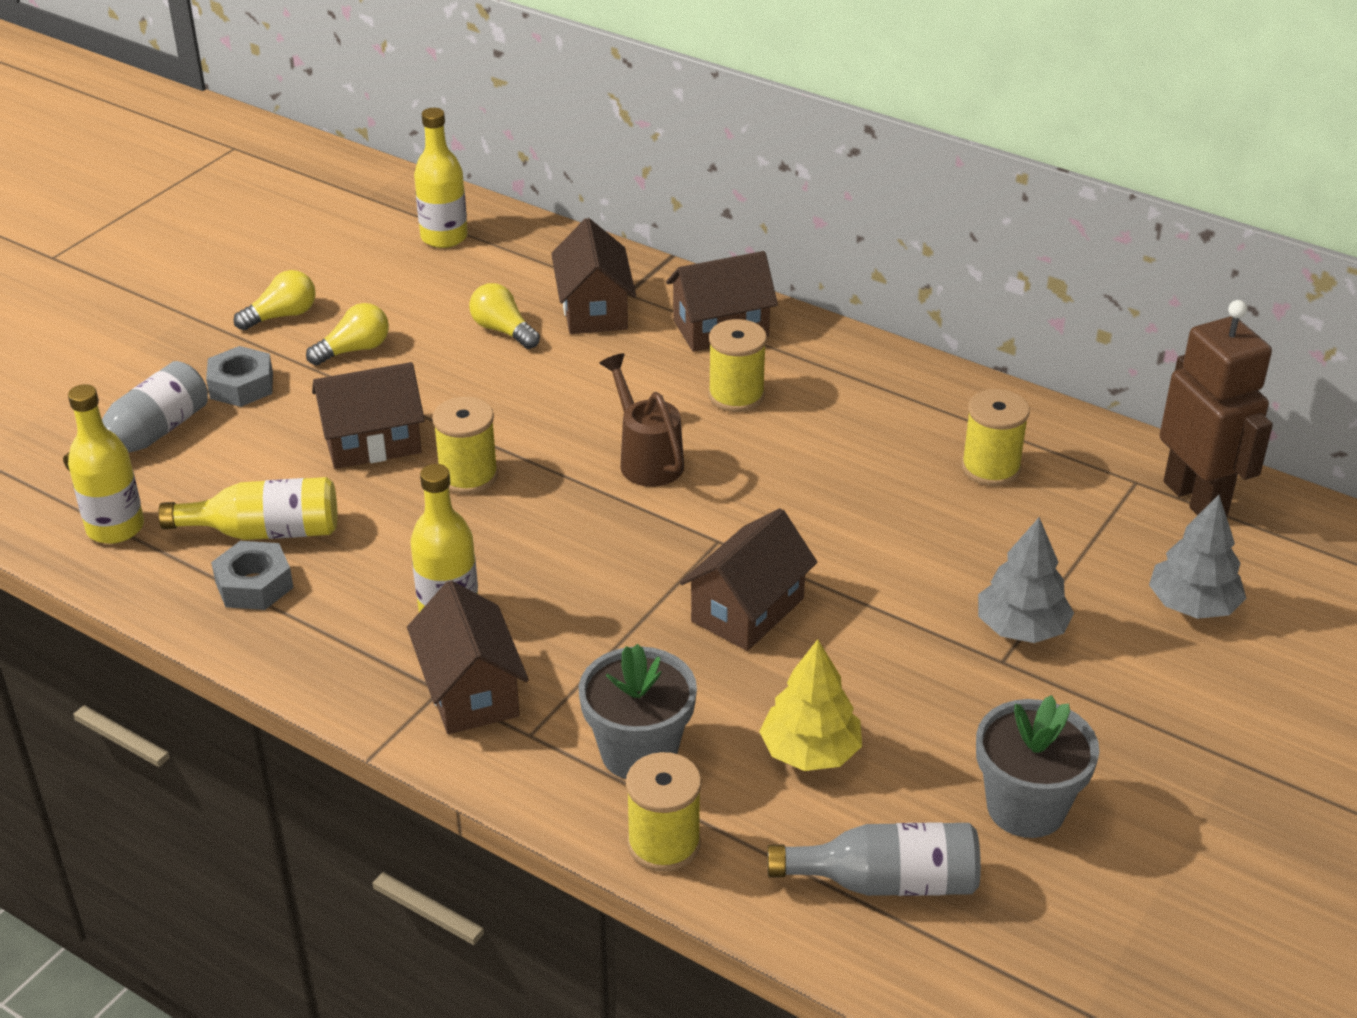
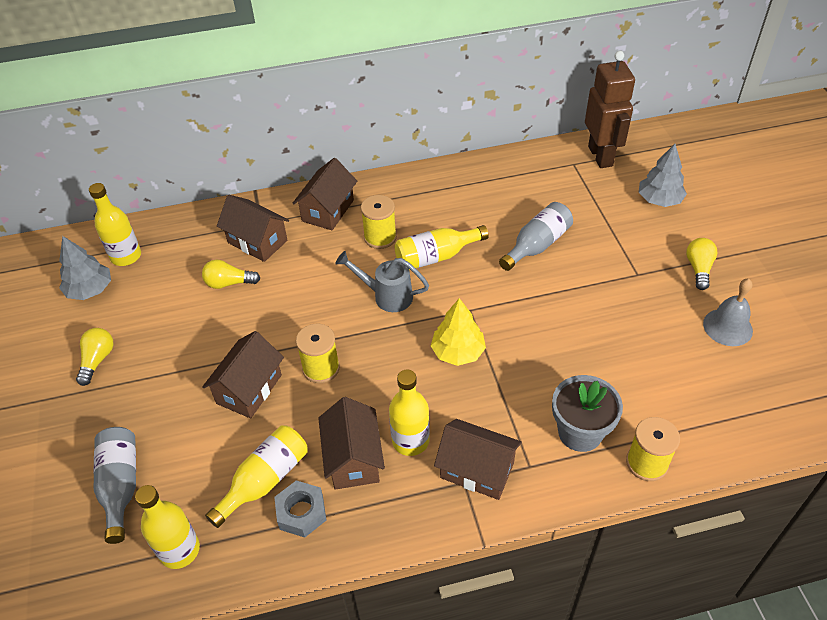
camera: 45 degrees left, 10 degrees up
(241, 385) = (132, 415): grey nut -> none
(354, 350) = (166, 349): yellow light bulb -> yellow light bulb (698, 269)
(646, 459) = (386, 296): brown watering can -> grey watering can
(747, 610) = (525, 331): brown house -> brown house (353, 458)
(769, 460) = (436, 257): none -> yellow bottle
(810, 752) = (635, 372): yellow tree -> yellow tree (458, 352)
(886, 882) = (733, 401): grey bottle -> grey bottle (537, 245)
(990, 468) = (519, 196): yellow spool -> none
(1021, 628) = (624, 255): grey tree -> grey tree (90, 290)
(1026, 807) = (727, 327): grey flower pot -> grey bell
(1196, 498) = (601, 156): brown robot -> brown robot turned 60 degrees clockwise

